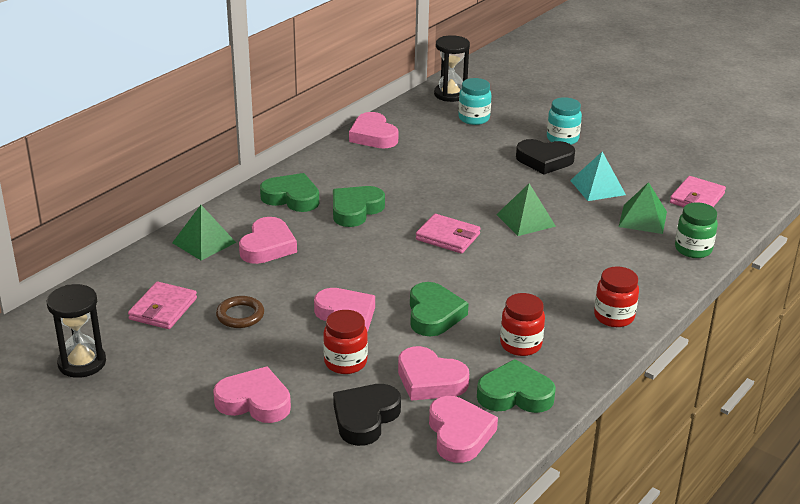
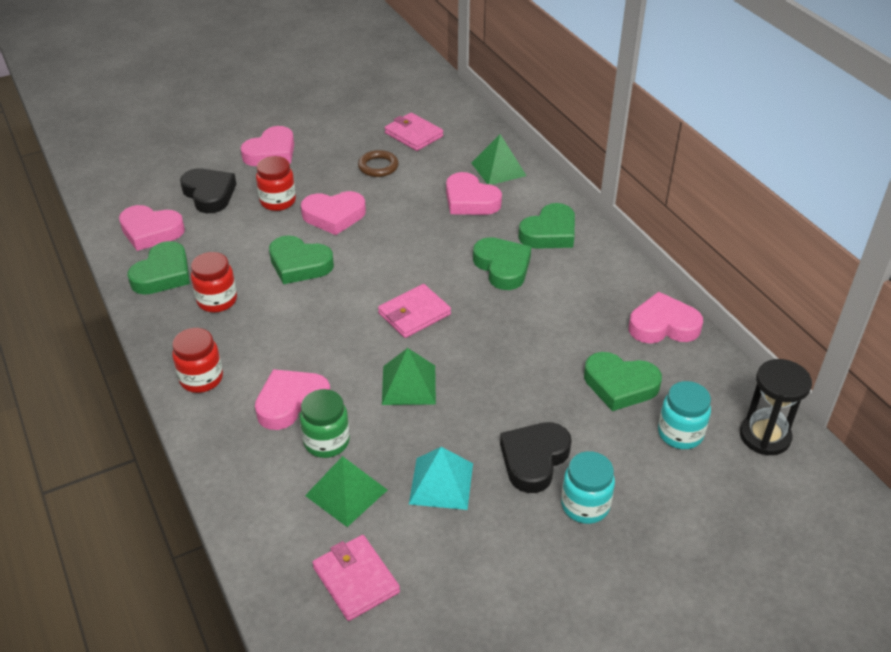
camera: 115 degrees right, 10 degrees up
(82, 363) = (374, 95): black hourglass -> none
(430, 380) = (220, 236): pink heart -> pink heart (291, 402)
(449, 143) = (620, 385): none -> green heart
(693, 249) = (255, 508): green jar -> green jar (326, 442)

